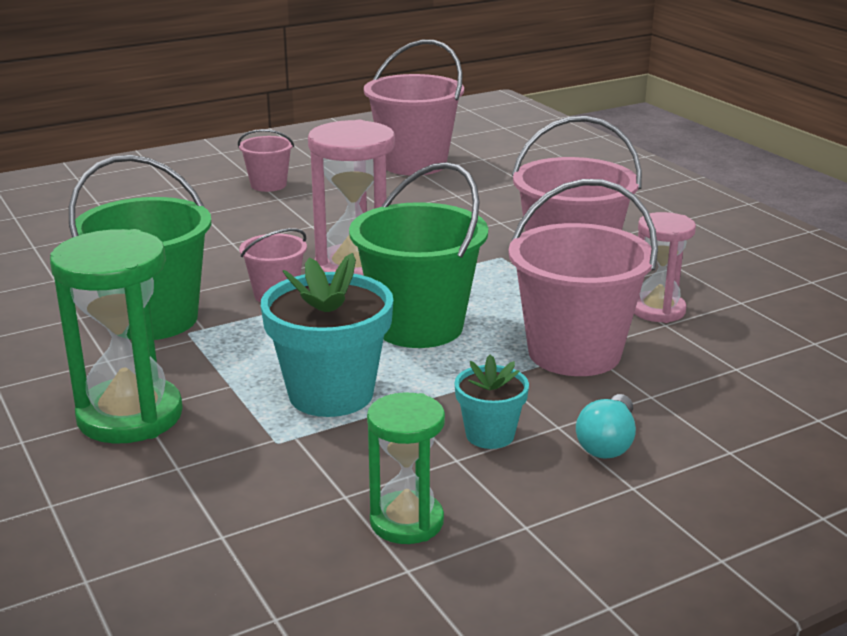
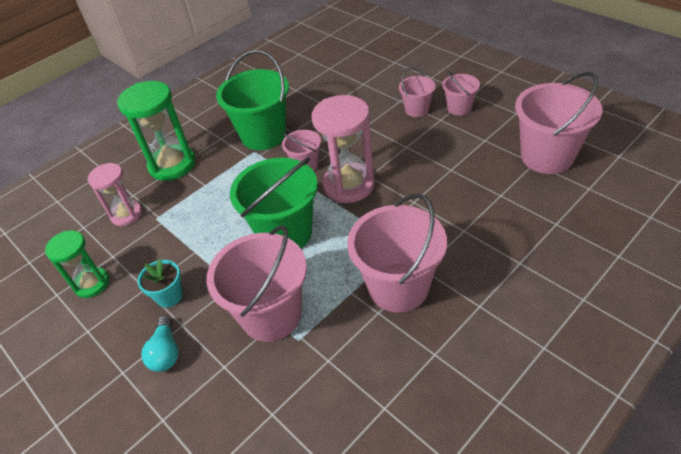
camera: 80 degrees right, 20 degrees up
(238, 207) = (417, 110): none -> pink bucket
(331, 394) = (202, 222): turquoise flower pot -> none
(607, 443) = (166, 352): turquoise light bulb -> turquoise light bulb turned 105 degrees counterclockwise
(658, 310) = (349, 352): pink hourglass -> pink hourglass (126, 215)

